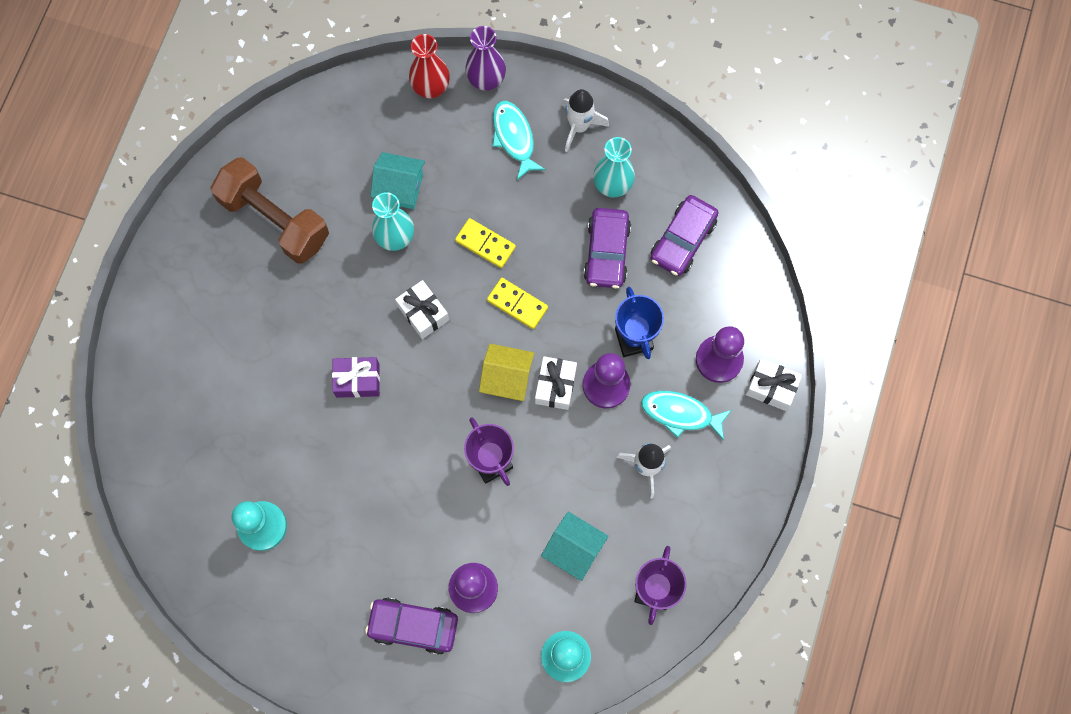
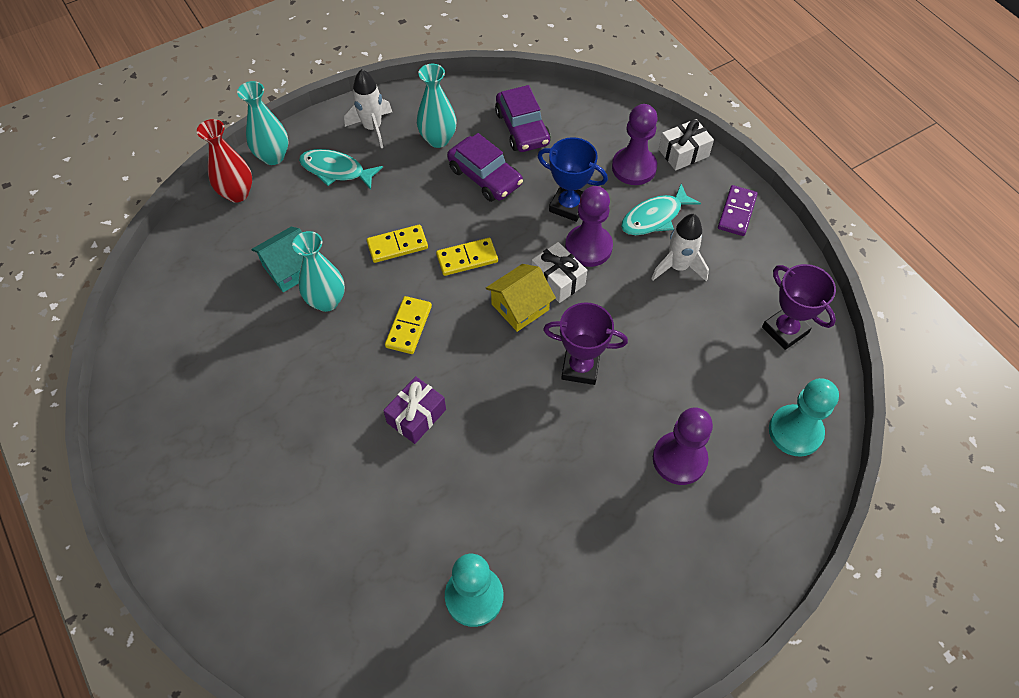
camera: 50 degrees left, 15 degrees down
(275, 220) = (214, 377): brown dumbbell -> none
(413, 626) = (676, 533): purple car -> none
(423, 313) = (408, 326): white gift -> yellow domino
(486, 80) = (273, 156): purple vase -> turquoise vase
(574, 548) = (705, 360): turquoise house -> none
(743, 475) = (737, 212): none -> purple domino

